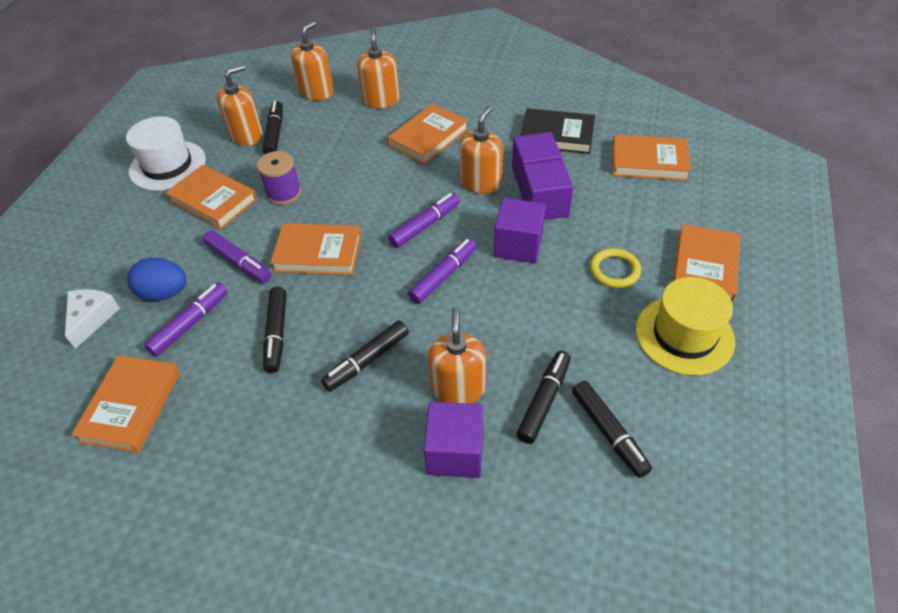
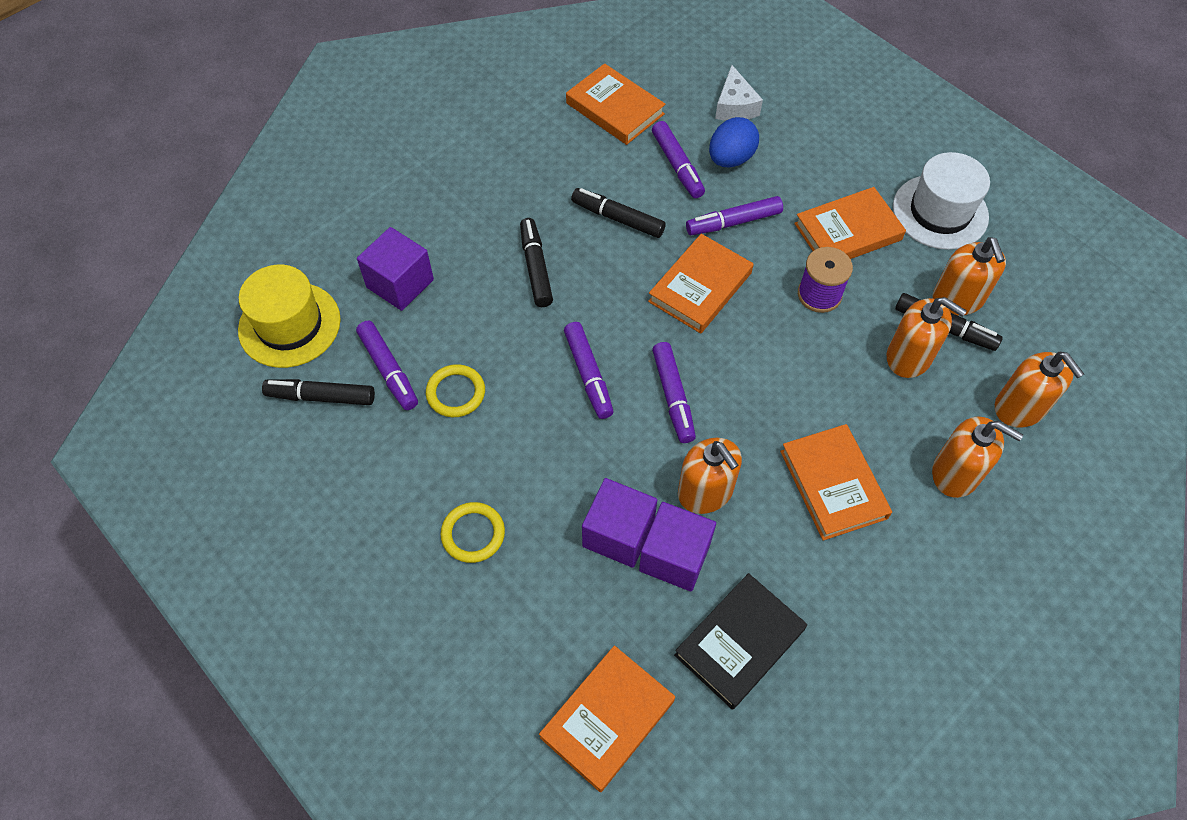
camera: 120 degrees right, 10 degrees up
(92, 318) = (735, 106): white cheese -> white cheese turned 45 degrees clockwise
(458, 388) = (454, 316): orange soap dispenser -> orange soap dispenser (909, 357)
(518, 245) = (578, 466): purple cube -> none
(524, 343) = (456, 393): none -> yellow ring
(544, 401) = (388, 370): black marker -> purple marker
(684, 335) = (350, 534): yellow hat -> yellow hat (289, 325)
(704, 267) = (404, 629): orange book -> none

